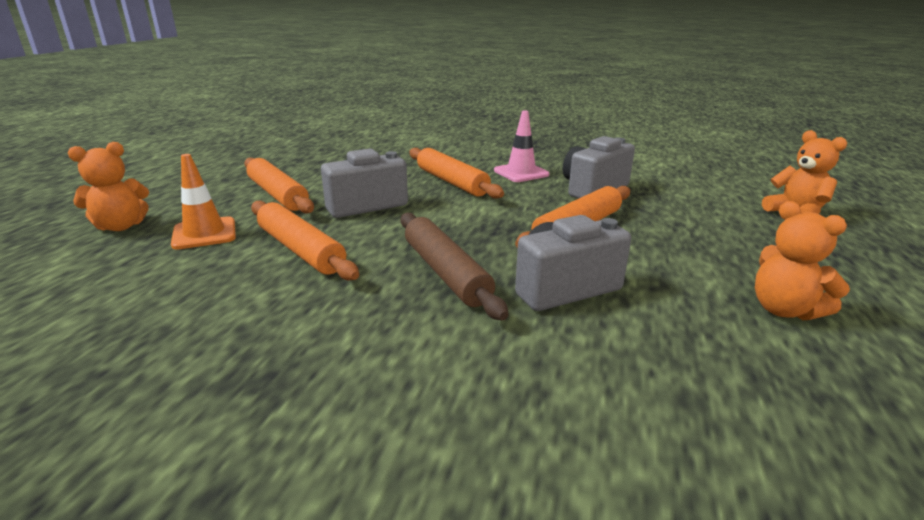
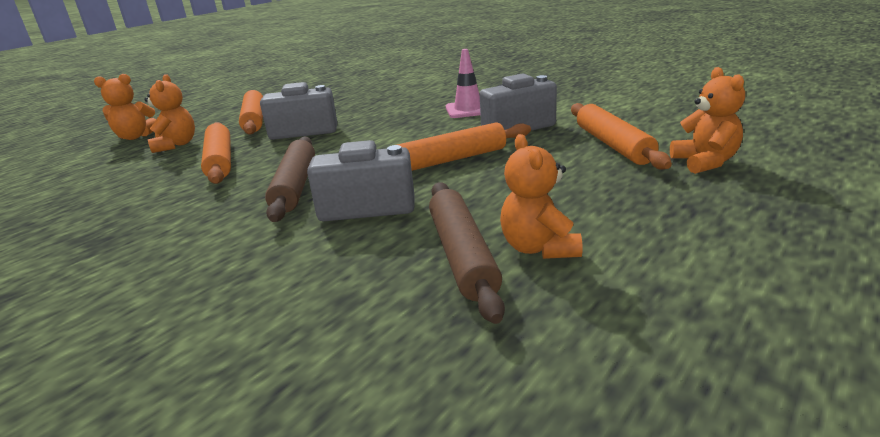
camera: 25 degrees right, 0 degrees up
(204, 233) = (176, 145): orange traffic cone -> orange teddy bear
(452, 182) = (396, 115): orange rolling pin -> orange rolling pin (613, 145)
(729, 328) = (462, 255): none -> brown rolling pin

